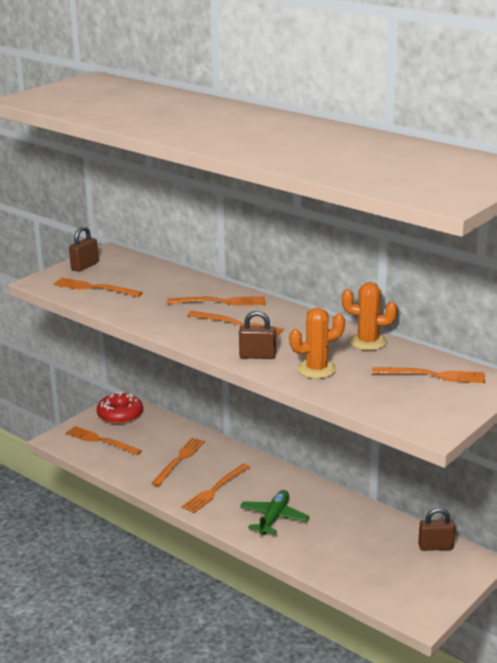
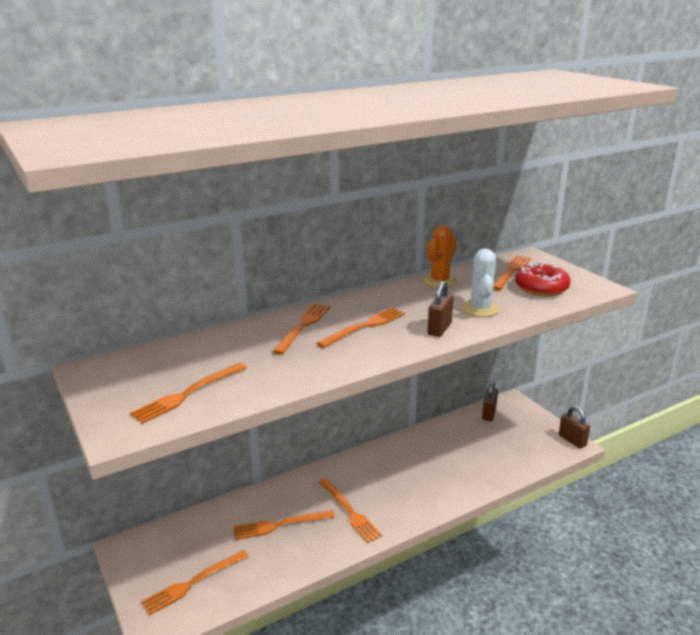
camera: 70 degrees left, 0 degrees up
(85, 266) = (111, 392): brown padlock -> brown padlock (572, 440)
(120, 415) = (151, 554): red donut -> red donut (541, 288)
(179, 460) = (280, 525): orange fork -> orange fork turned 60 degrees counterclockwise
(273, 518) = (415, 485): green plane -> none
(316, 369) = (480, 309): orange cactus -> white cactus

